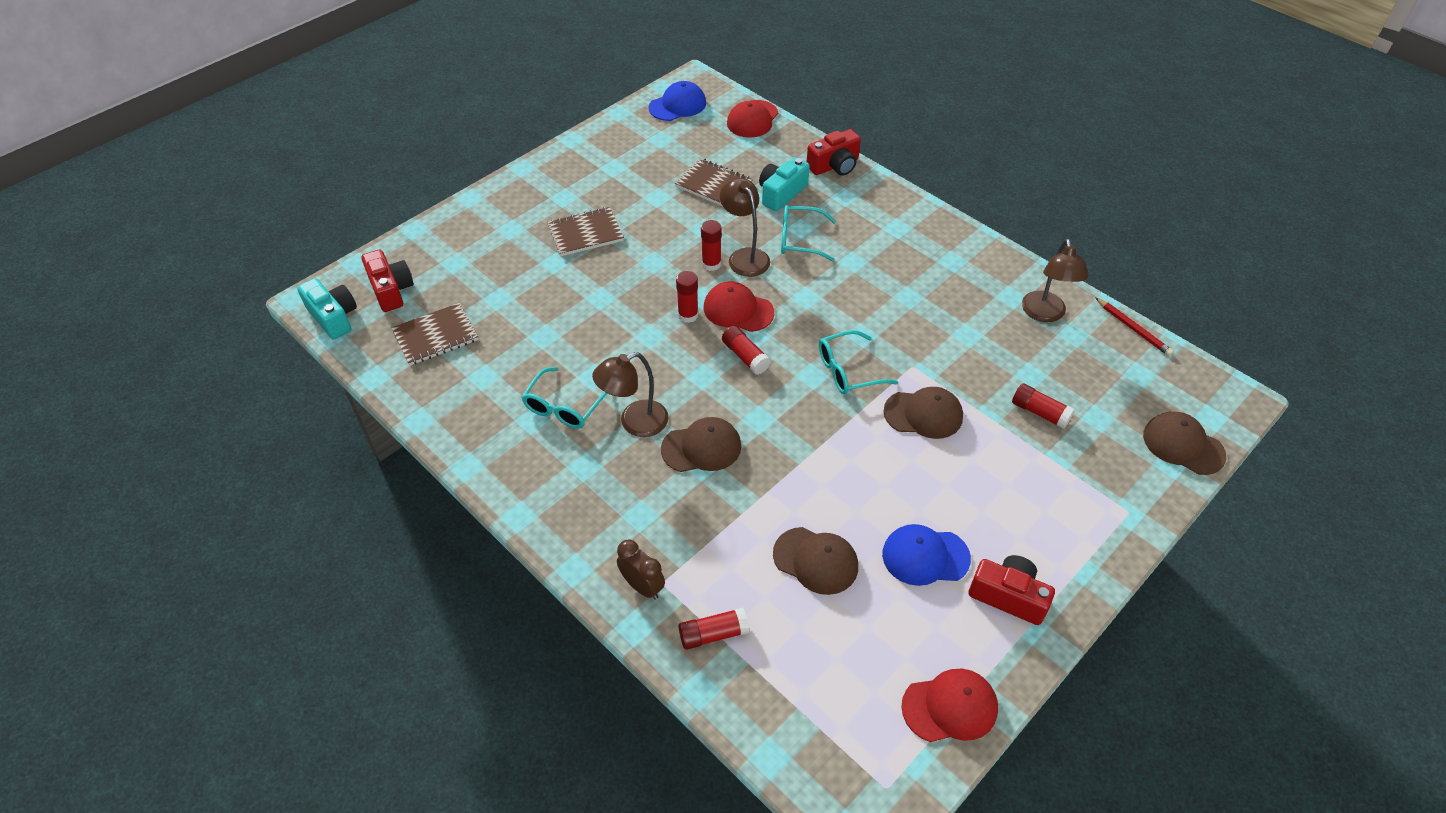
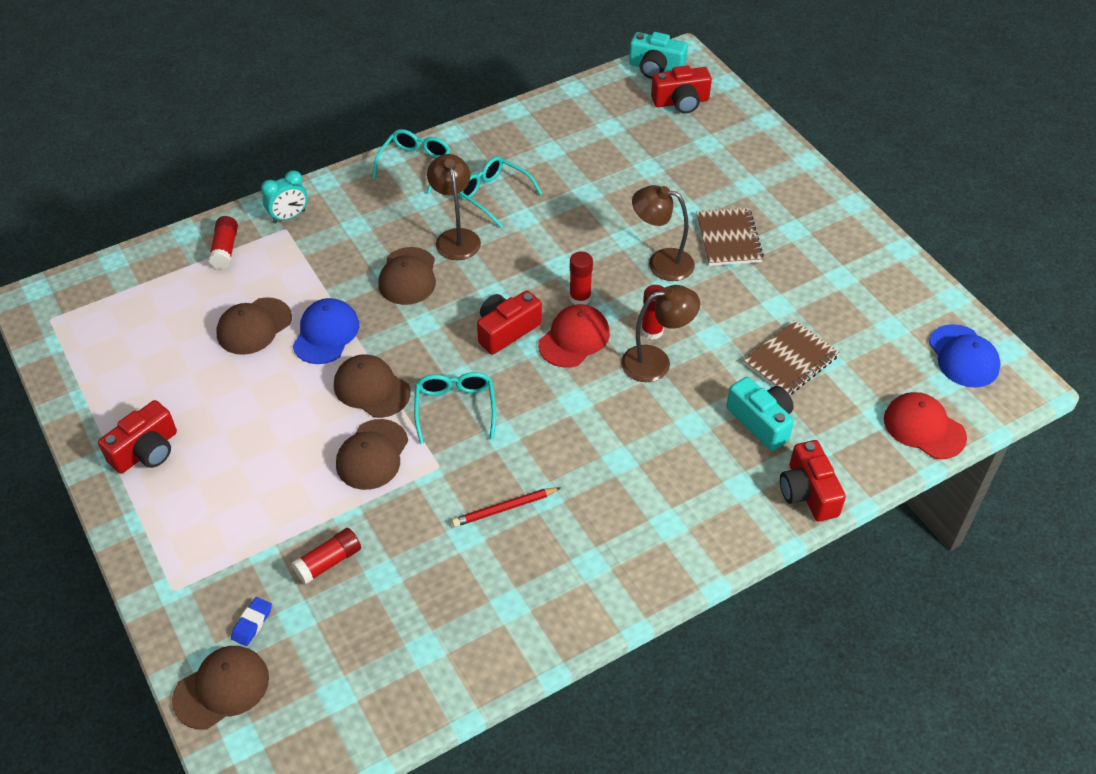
camera: 105 degrees right, 0 degrees up
(333, 317) = (656, 68): turquoise camera -> turquoise camera turned 45 degrees clockwise
(435, 336) = (611, 125): brown notebook -> none
(642, 586) = (289, 217): brown clock -> turquoise clock
(745, 356) = (506, 330): red glue stick -> red camera
(799, 239) = (671, 418): turquoise glasses -> turquoise glasses (415, 164)
(852, 436) = (371, 388): none -> brown cap
(925, 556) = (217, 403): blue cap -> blue cap (326, 333)
(950, 707) = (81, 375): red cap -> none
(1045, 314) = (468, 631): brown lamp -> brown lamp (661, 262)
(1121, 445) = (252, 623): none -> blue eraser
(1133, 329) = (407, 724): red pencil -> red pencil (504, 508)

